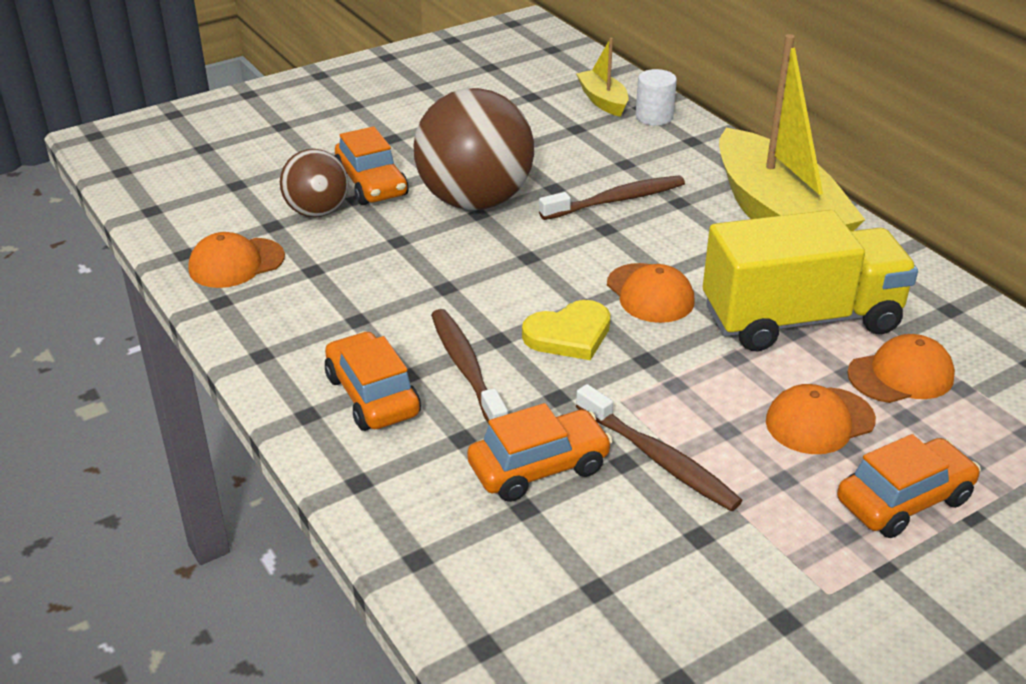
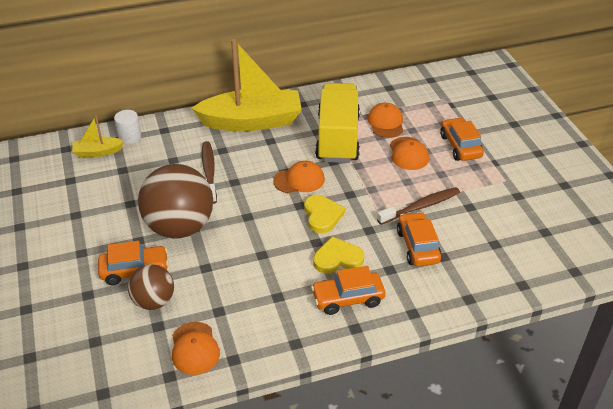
camera: 75 degrees left, 5 degrees up
(466, 369) = (337, 258): brown toothbrush -> yellow heart

